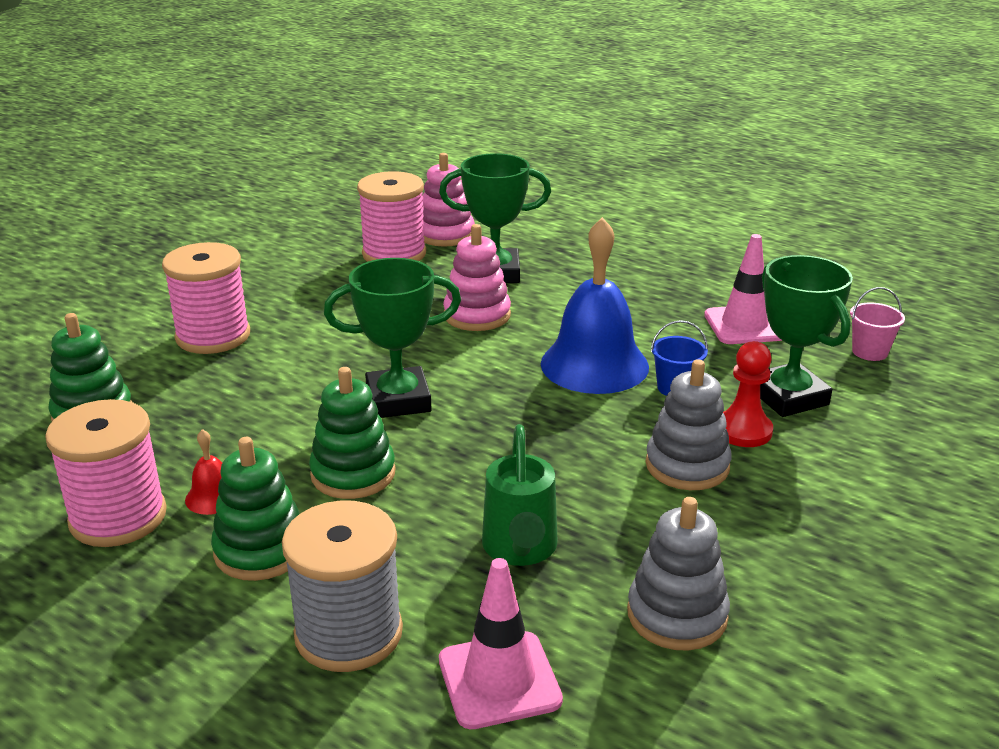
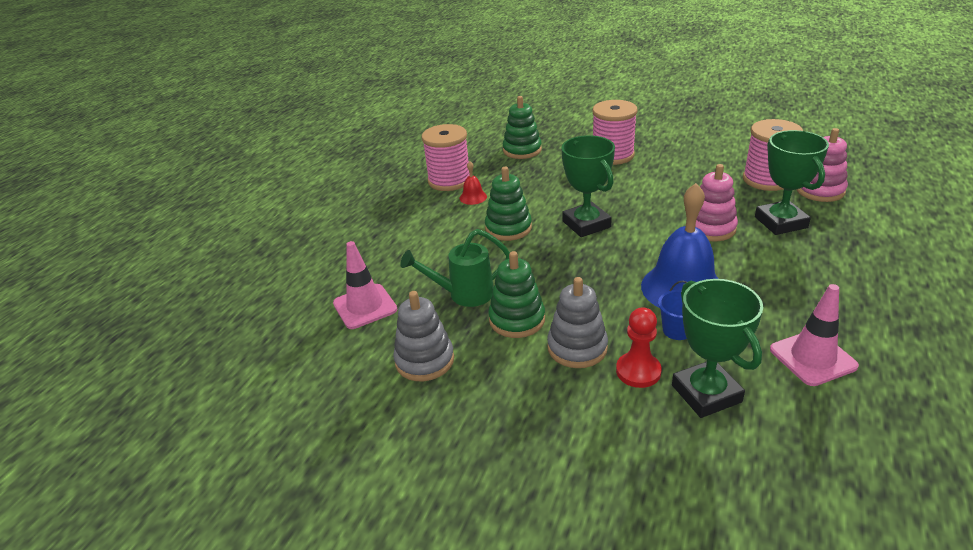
camera: 80 degrees right, 5 degrees up
(261, 550) = (439, 220): green stacking toy -> green stacking toy (517, 319)
(348, 633) = (388, 257): grey spool -> none
(788, 397) = (706, 393): green trophy -> green trophy turned 75 degrees counterclockwise
(869, 352) = (834, 447): pink bucket -> none

